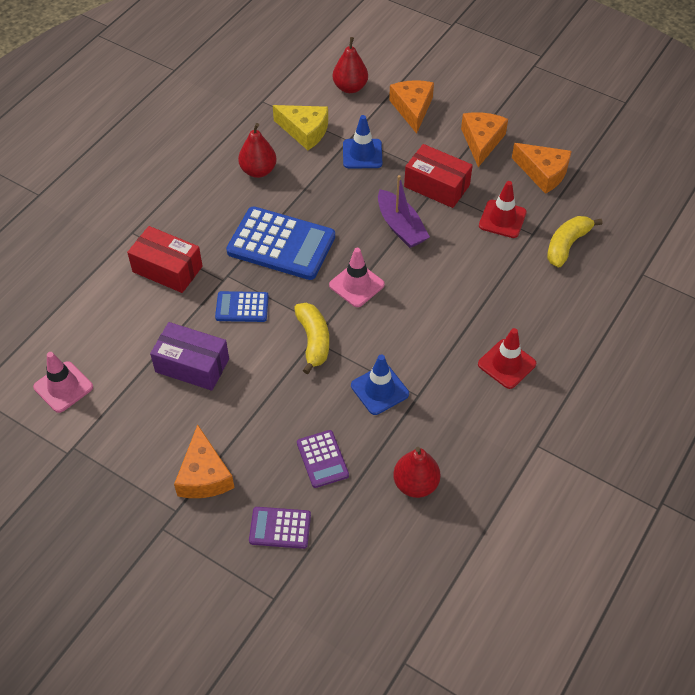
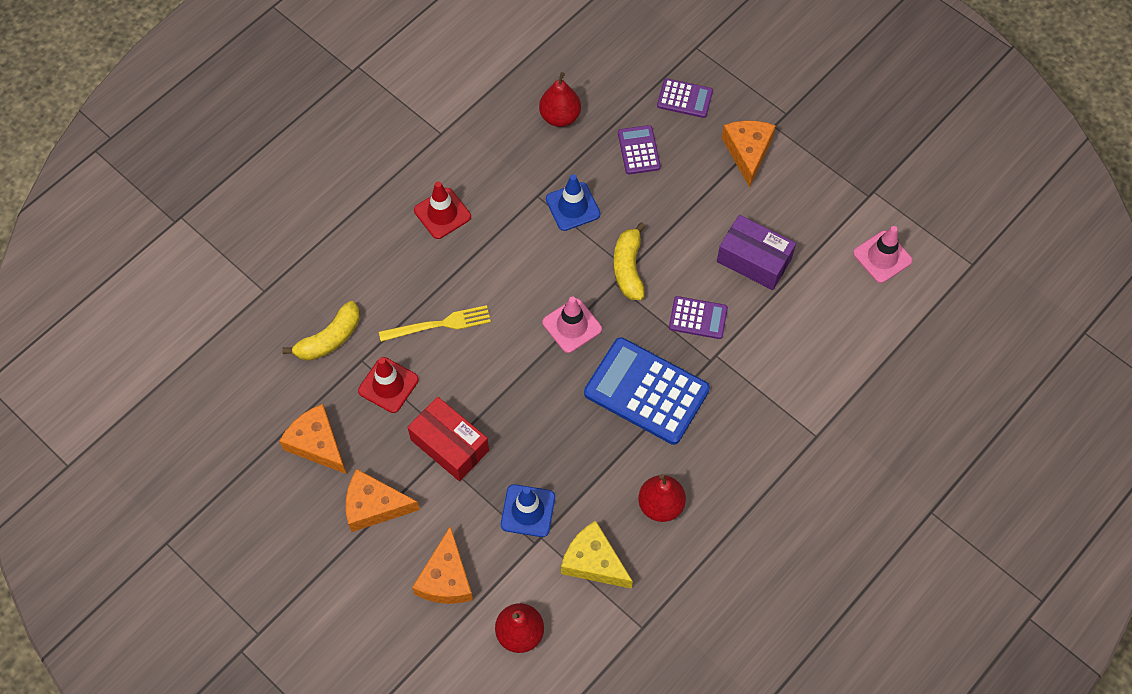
camera: 170 degrees left, 10 degrees up
(167, 269) = (776, 378): red box -> none
(242, 307) = (698, 318): blue calculator -> purple calculator
(400, 227) = (506, 393): purple boat -> none
(475, 269) = (439, 324): none -> yellow fork
(481, 141) = (374, 506): orange cheese -> orange cheese turned 75 degrees clockwise

